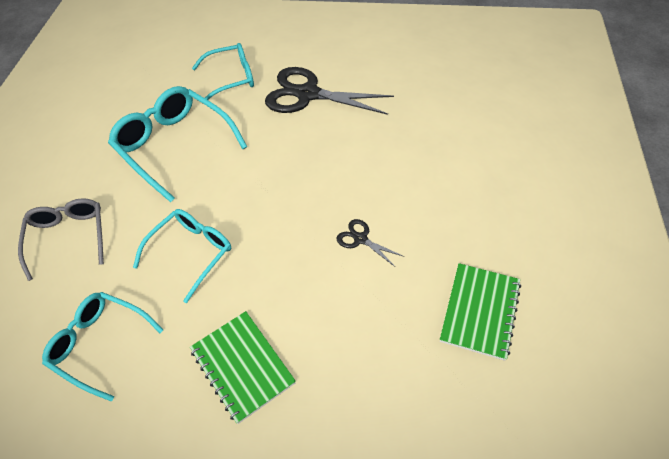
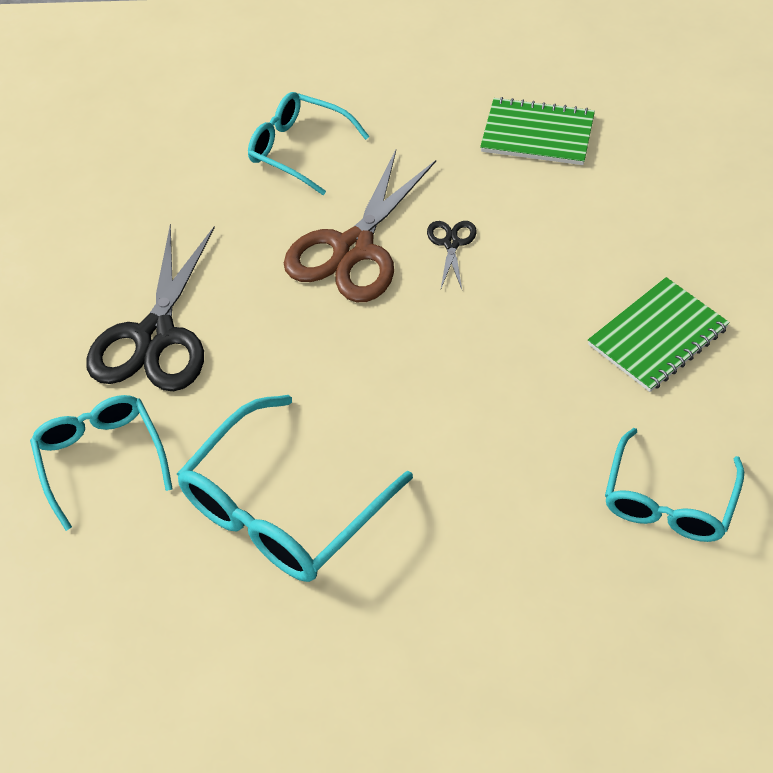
camera: 95 degrees left, 0 degrees up
(68, 237) = (498, 612): grey glasses -> none
(191, 253) = (502, 429): turquoise glasses -> turquoise glasses (298, 149)
(360, 239) = (451, 243): black scissors -> black scissors turned 150 degrees clockwise
(363, 183) = (353, 249): none -> brown scissors

